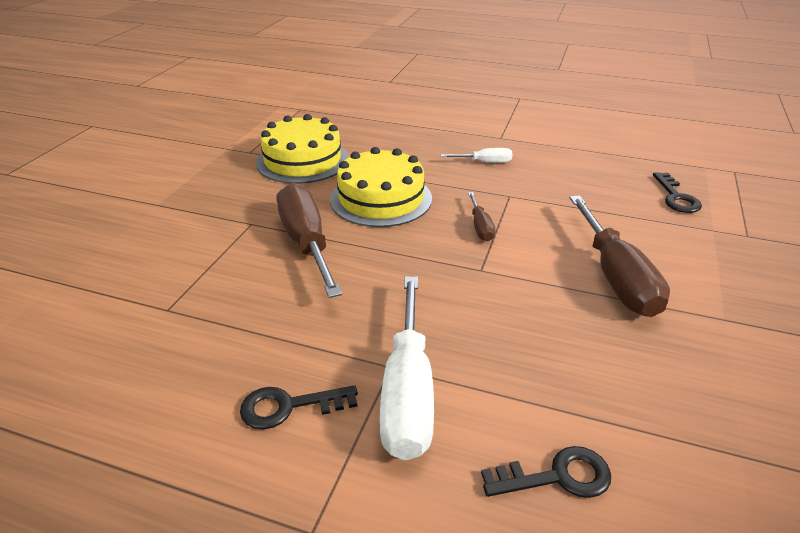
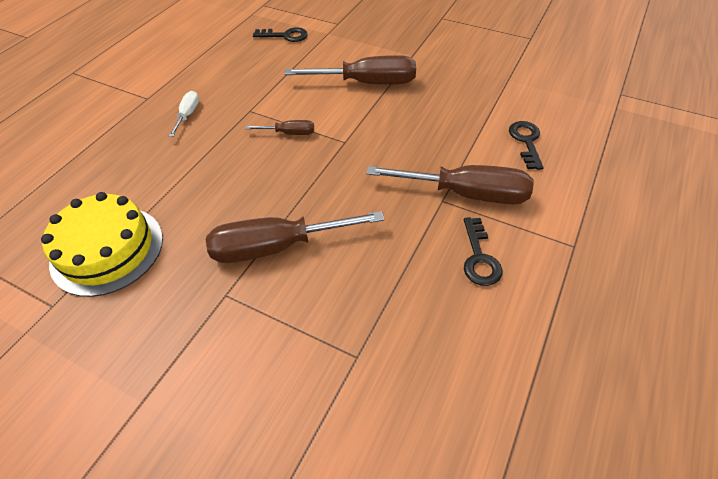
camera: 80 degrees left, 15 degrees up
(381, 199) = (220, 189): yellow cake -> none
(407, 392) = (466, 194): white screwdriver -> brown screwdriver

